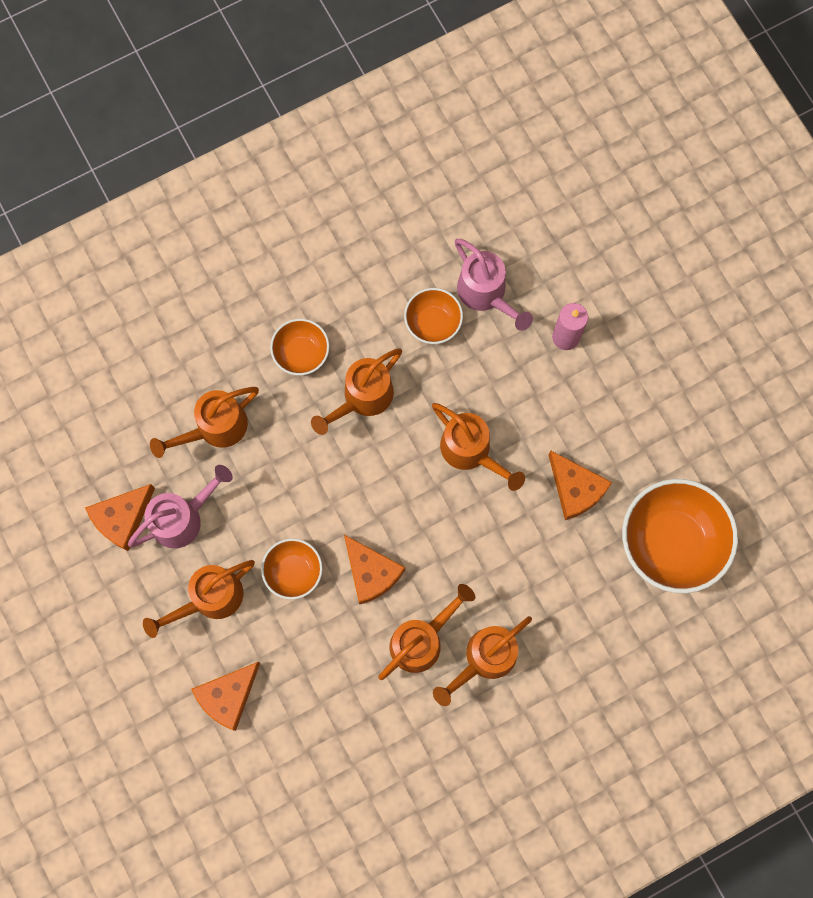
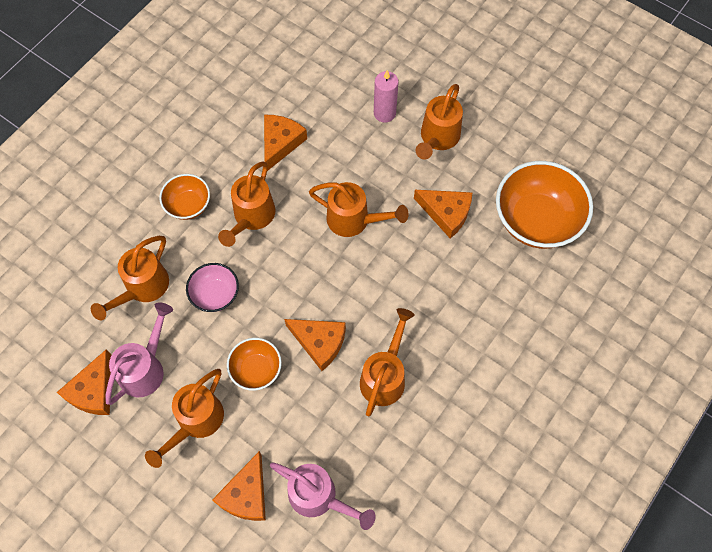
camera: 25 degrees left, 10 degrees down
(287, 470) = (215, 294): none -> pink bowl
(433, 323) = (280, 143): orange bowl -> orange cheese
(484, 659) = (441, 368): orange watering can -> orange watering can (438, 138)
(486, 294) = (311, 108): pink watering can -> pink watering can (319, 497)

